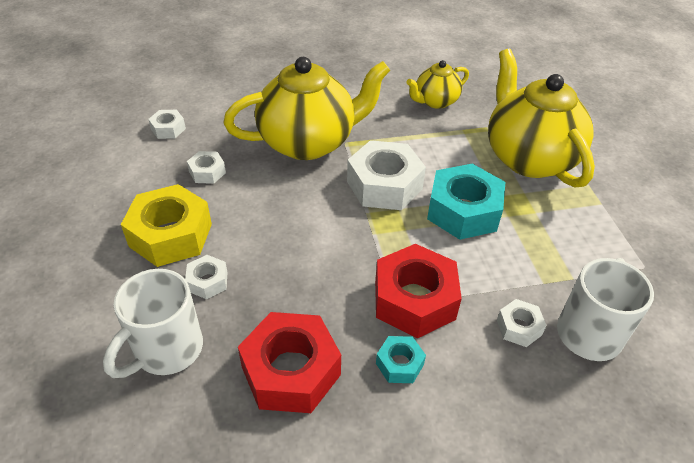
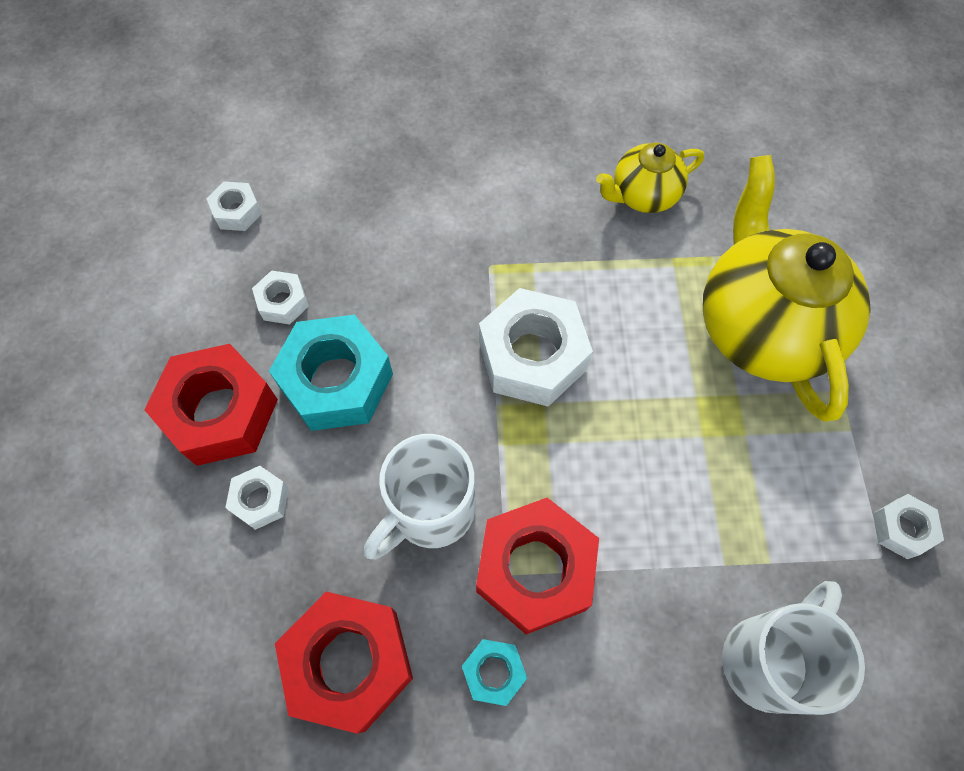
camera: 10 degrees right, 20 degrees up
(166, 350) = (194, 606): white mug -> white mug (429, 511)
(170, 235) = (220, 412): yellow nut -> red nut
(308, 142) = (436, 260): yellow teapot -> none
(463, 211) = (638, 419): turquoise nut -> turquoise nut (336, 381)
(519, 327) = (670, 637): white nut -> white nut (901, 529)

